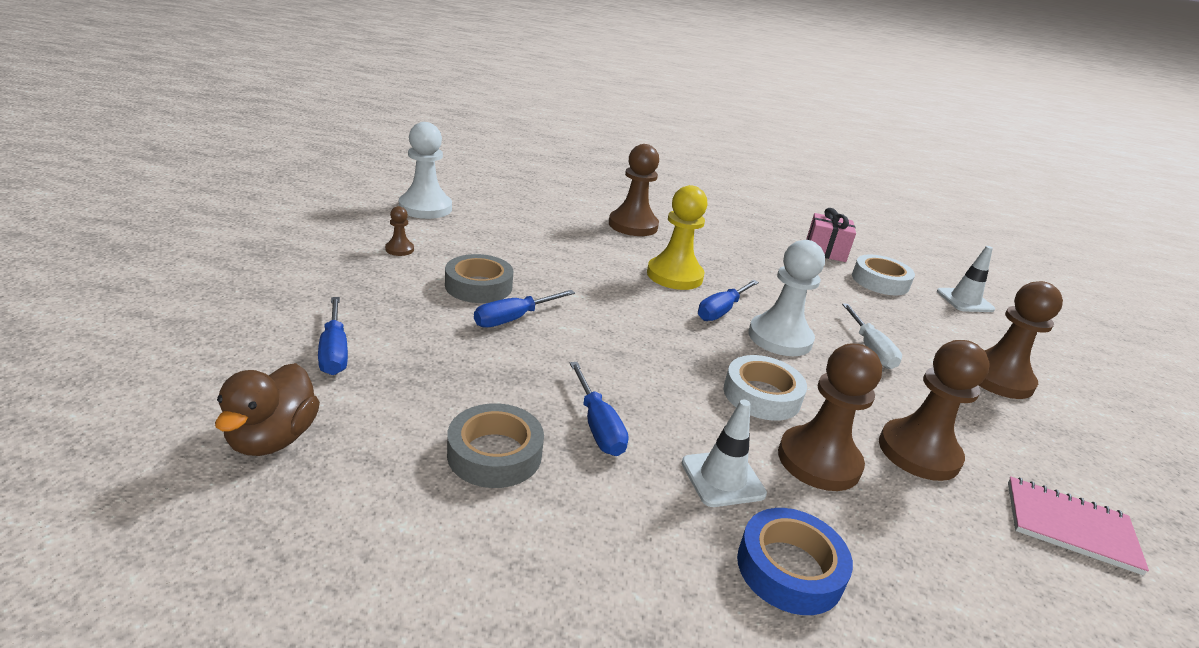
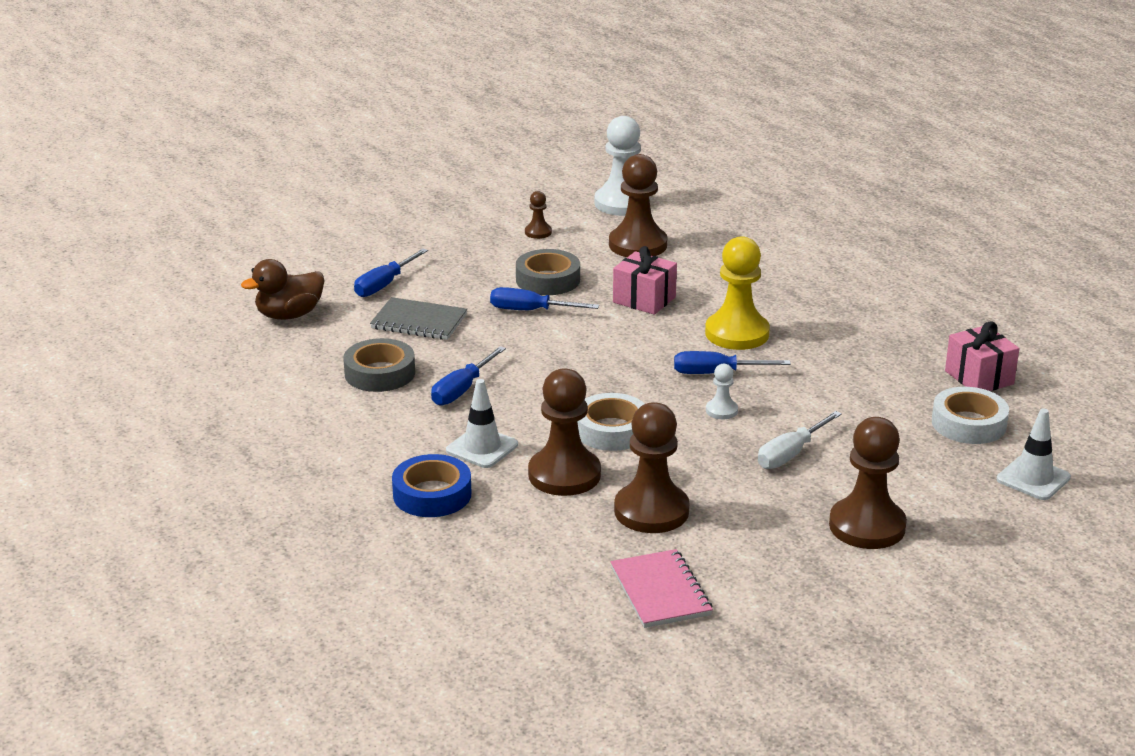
camera: 55 degrees right, 0 degrees up
(436, 375) = (419, 322): none -> grey notebook
(575, 275) = (644, 300): none -> pink gift
(633, 225) = (798, 280): brown pawn -> brown pawn (638, 245)
(780, 338) = (721, 410): white pawn -> white pawn, size x0.47

